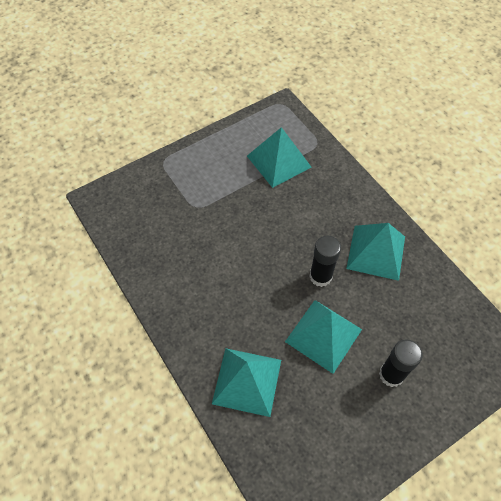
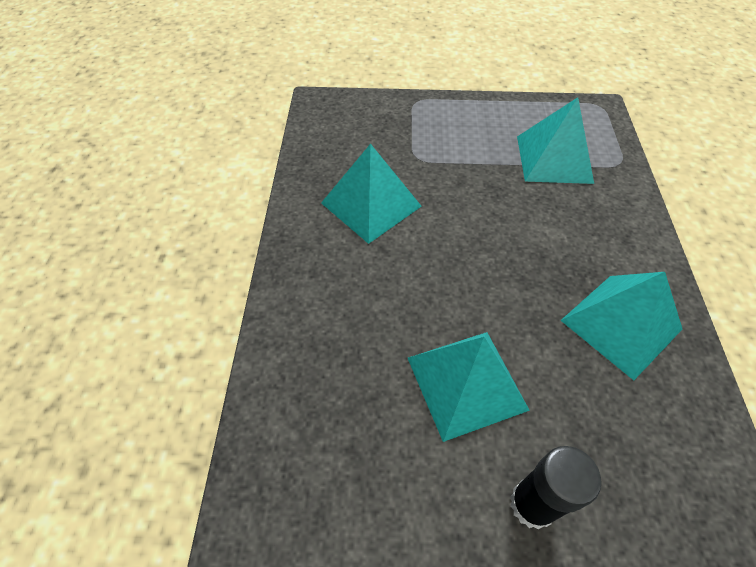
camera: 35 degrees right, 5 degrees down
(247, 381) = (321, 373): turquoise pyramid -> turquoise pyramid (371, 204)
(320, 276) = (516, 309): black glue stick -> none

